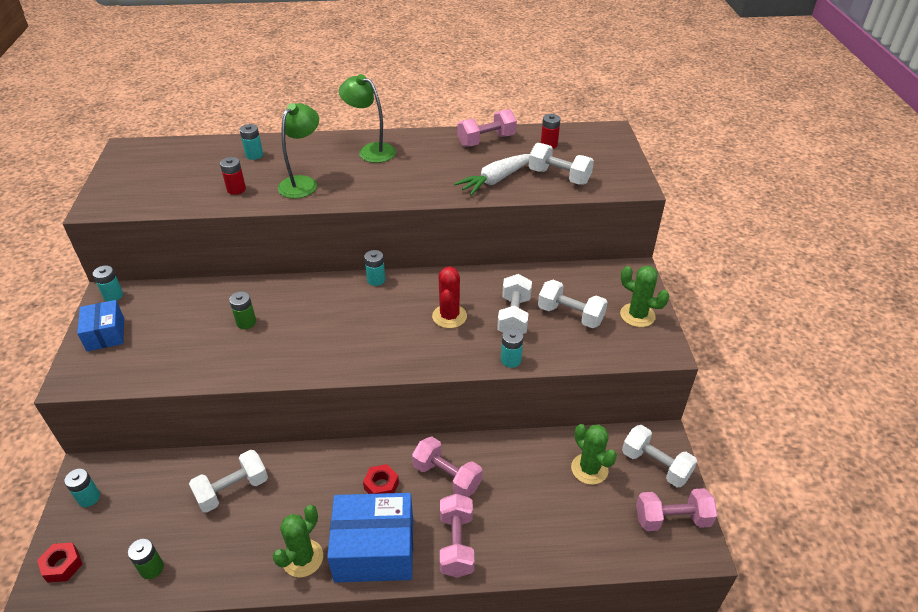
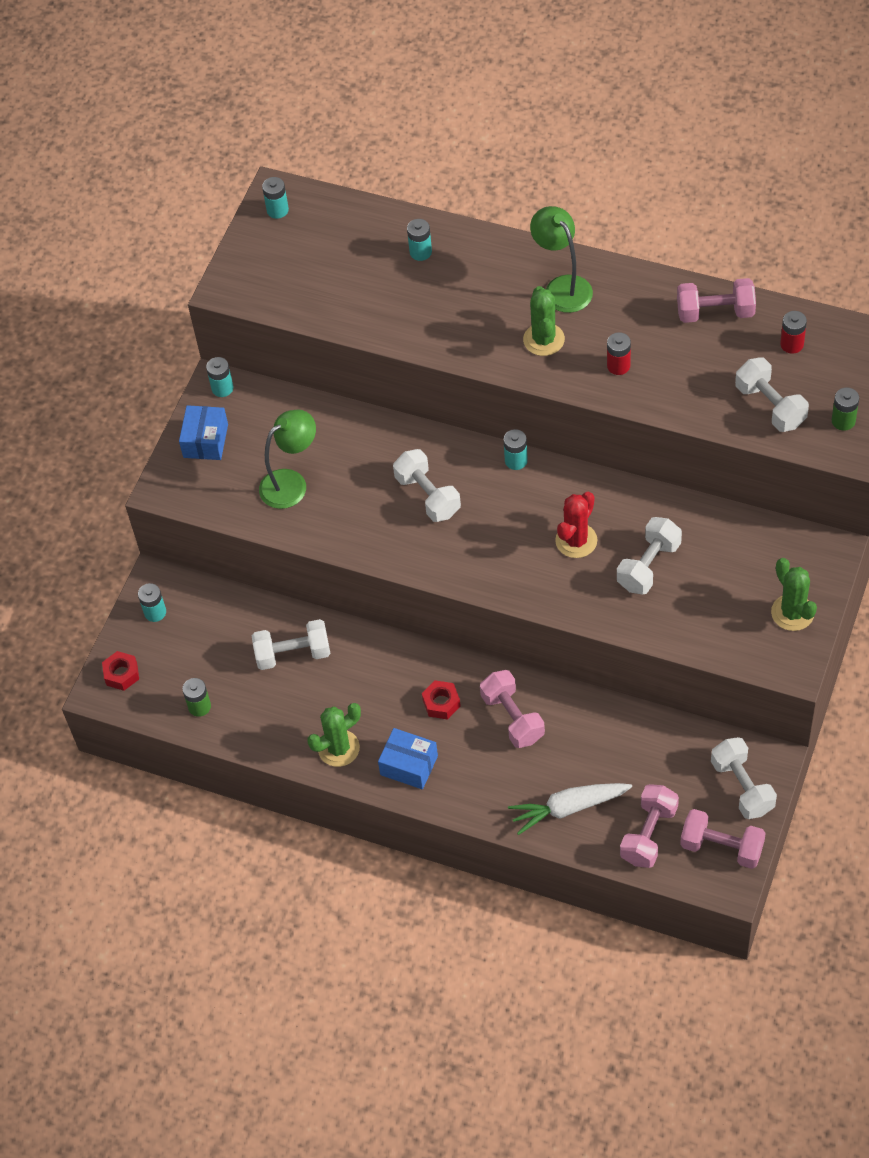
camera: 30 degrees right, 15 degrees up
(236, 189) = (383, 307): red battery -> red battery (618, 366)
(246, 322) = (353, 474): green battery -> green battery (843, 421)
(303, 183) = (461, 320): green lamp -> green lamp (291, 483)
(374, 549) = (409, 765): blue box -> blue box, size x0.58
(456, 544) = (490, 789): pink dumbbell -> pink dumbbell (649, 834)
(495, 180) = (688, 387): white carrot -> white carrot (568, 808)
(511, 360) = (615, 620): turquoise battery -> turquoise battery (277, 210)
(570, 315) = (714, 586): white dumbbell -> white dumbbell (428, 496)
(589, 469) = (667, 764): green cactus -> green cactus (544, 339)

